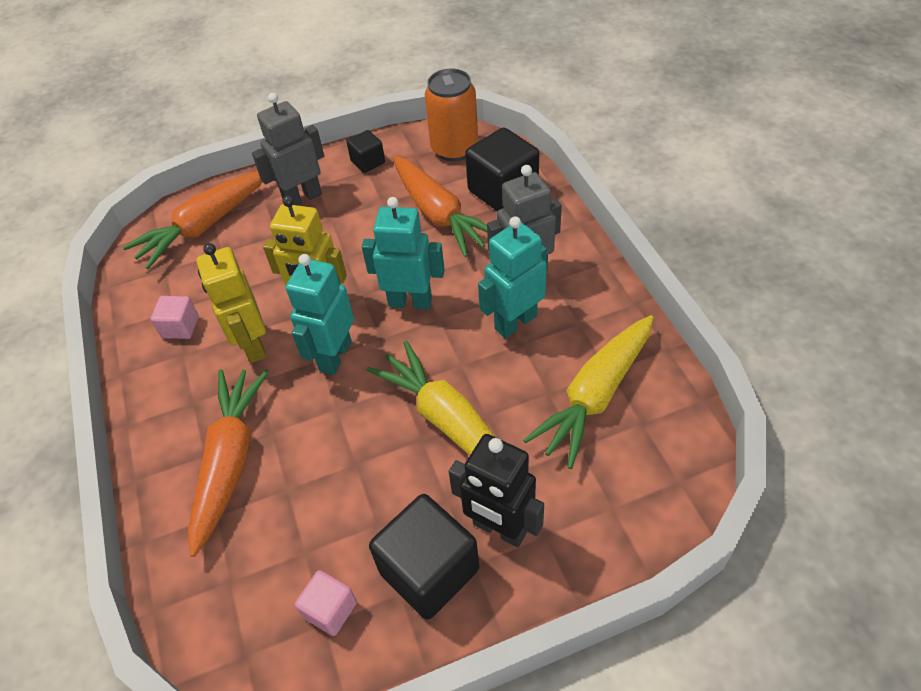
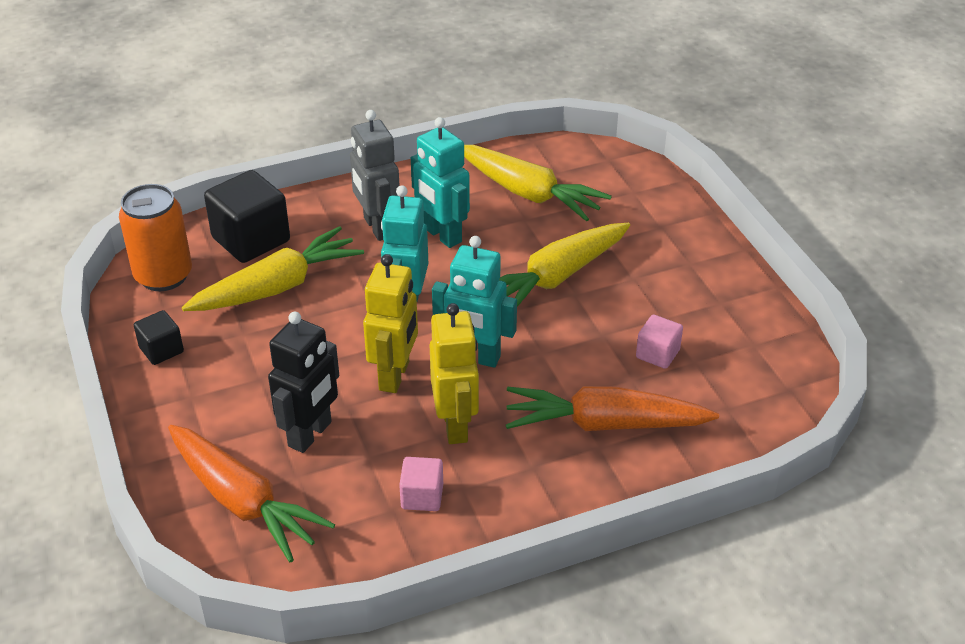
camera: 95 degrees left, 10 degrees down
(252, 345) = (456, 425): yellow robot -> yellow robot turned 75 degrees counterclockwise
(302, 198) = (214, 406): grey robot -> none
(330, 610) = (742, 341): pink cube -> pink cube (657, 354)
(429, 571) = (699, 286): black cube -> none
(439, 215) = (277, 287): orange carrot -> yellow carrot
(499, 528) = (658, 249): black robot -> black robot (310, 434)

